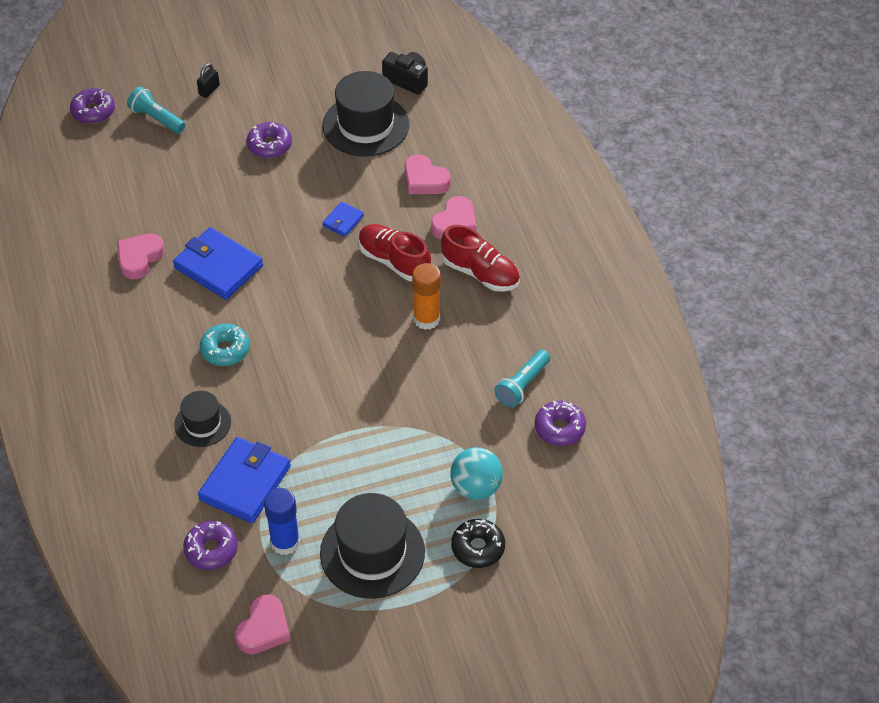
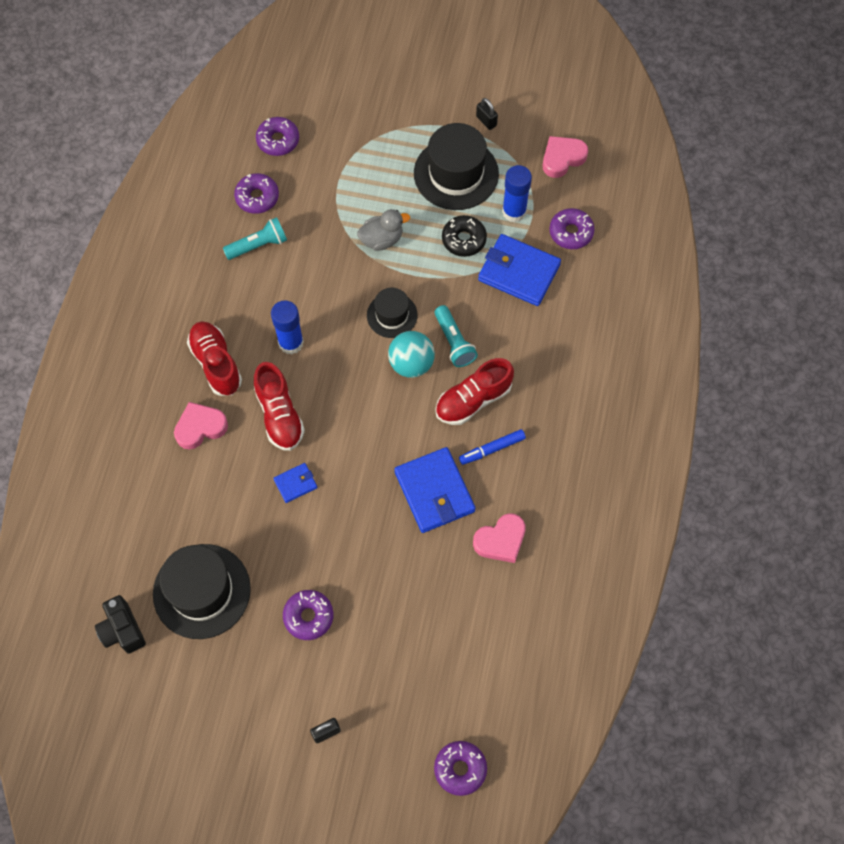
camera: 150 degrees left, 15 degrees up
(156, 118) = (400, 720): turquoise flashlight -> turquoise flashlight (454, 342)
(185, 319) = (492, 449): none -> blue marker
(202, 423) = (526, 340): black hat -> black hat (392, 315)
(225, 350) = (473, 400): turquoise donut -> red shoe
(245, 483) = (519, 272): blue wallet -> blue wallet turned 60 degrees clockwise
(375, 630) = (486, 121): none -> black padlock
(405, 448) = (382, 239): none -> grey duck
(425, 180) = (193, 491): pink heart -> none
(426, 319) = (291, 343): orange glue stick -> blue glue stick
(476, 487) = (351, 184): turquoise ball -> turquoise ball (411, 364)
(478, 548) = (380, 141): black donut -> black donut (464, 239)
(585, 494) = (278, 140): none -> purple donut

